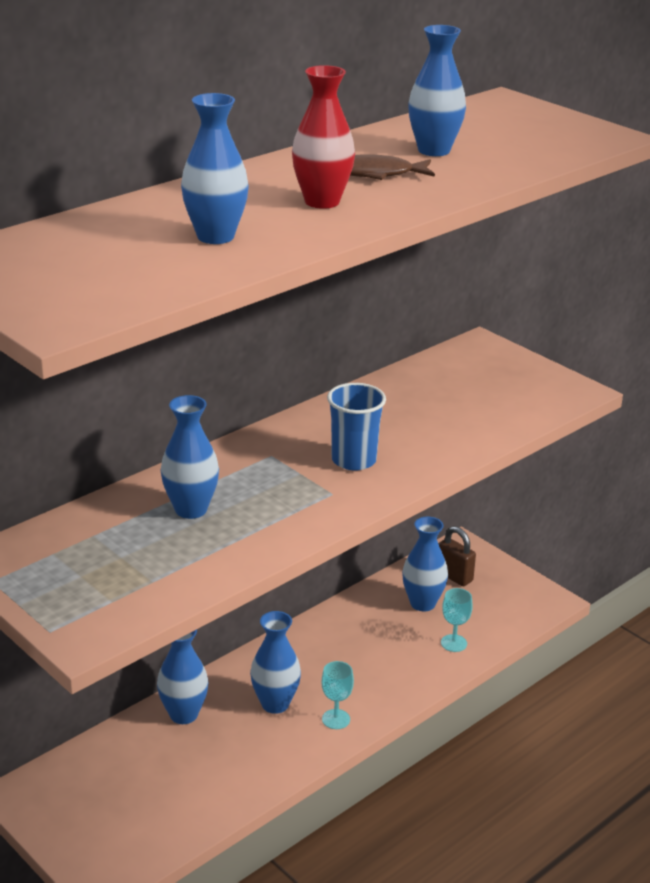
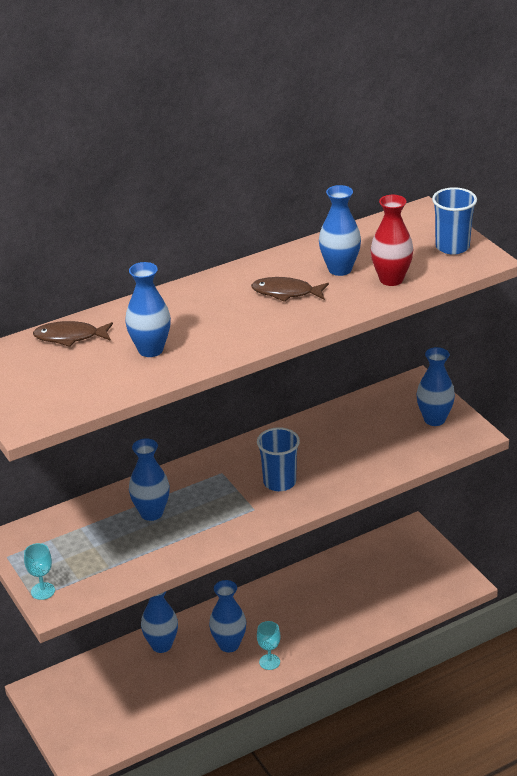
camera: 15 degrees right, 5 degrees up
(88, 229) = (70, 337): none -> brown fish
(322, 202) = (236, 319): red vase -> red vase (391, 279)
(422, 603) = (364, 575): blue vase -> blue vase (434, 419)
(454, 576) = (397, 555): brown padlock -> none
(454, 643) = (377, 611): turquoise goblet -> turquoise goblet (43, 591)
(564, 126) = (452, 247): none -> blue cup

